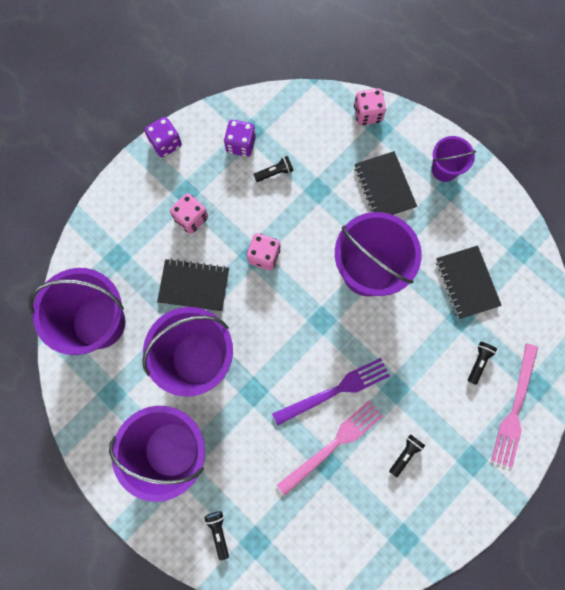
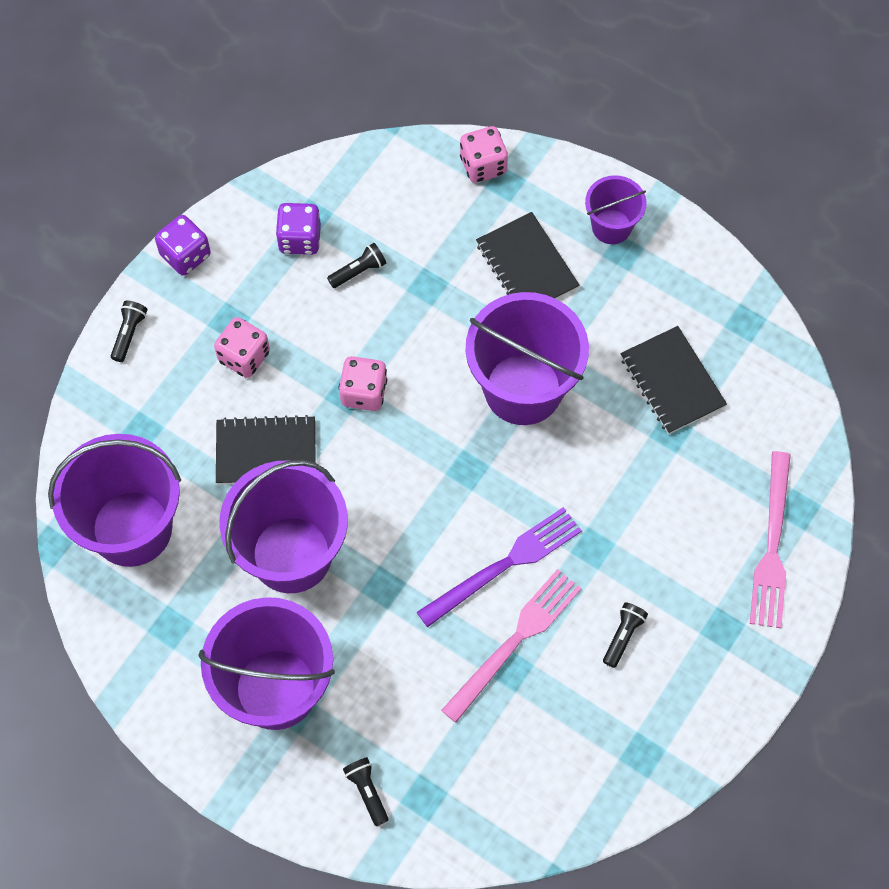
camera: 10 degrees left, 10 degrees down
(478, 362) = (708, 490): black flashlight -> black flashlight (129, 334)

